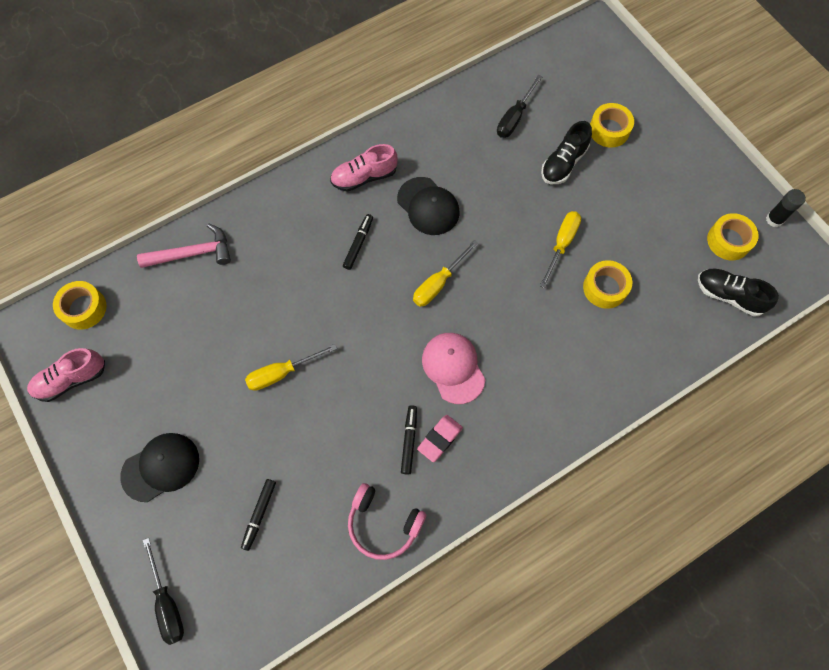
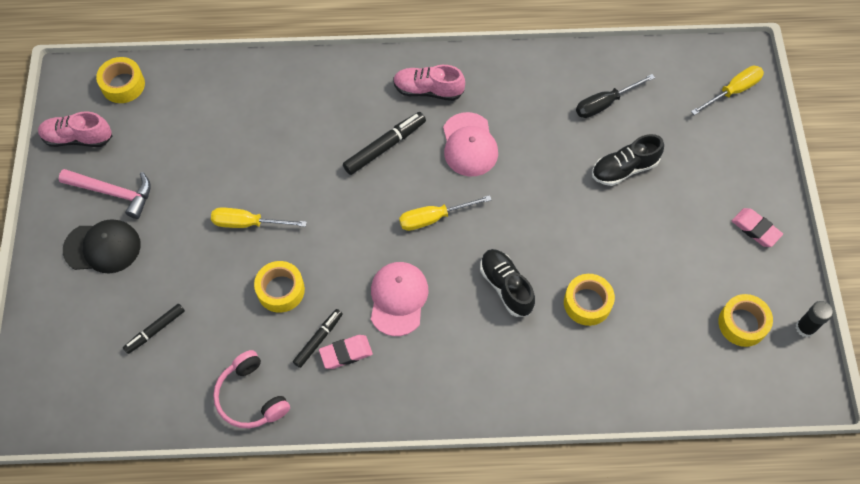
camera: 30 degrees right, 5 degrees down
(167, 603) = (40, 359): black screwdriver -> none
(193, 253) = (238, 83): pink hammer -> pink hammer (113, 192)
(358, 244) = (385, 147): black marker -> black marker, size x1.52
(428, 206) = (469, 145): black cap -> pink cap
(561, 244) = (572, 242): yellow screwdriver -> yellow screwdriver (733, 91)
(609, 130) = (691, 160): yellow tape -> yellow tape (280, 290)
(691, 161) = (755, 229): none -> pink eraser
(728, 296) = (706, 374): black shoe -> black shoe (506, 287)

